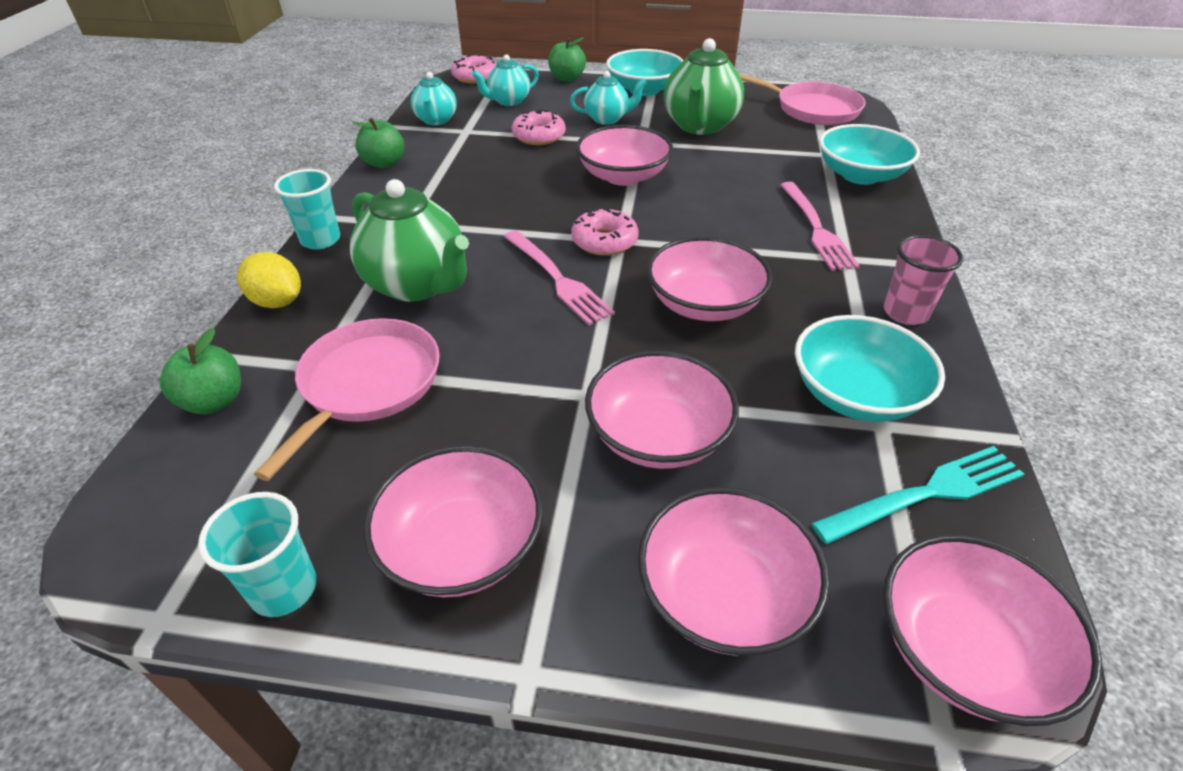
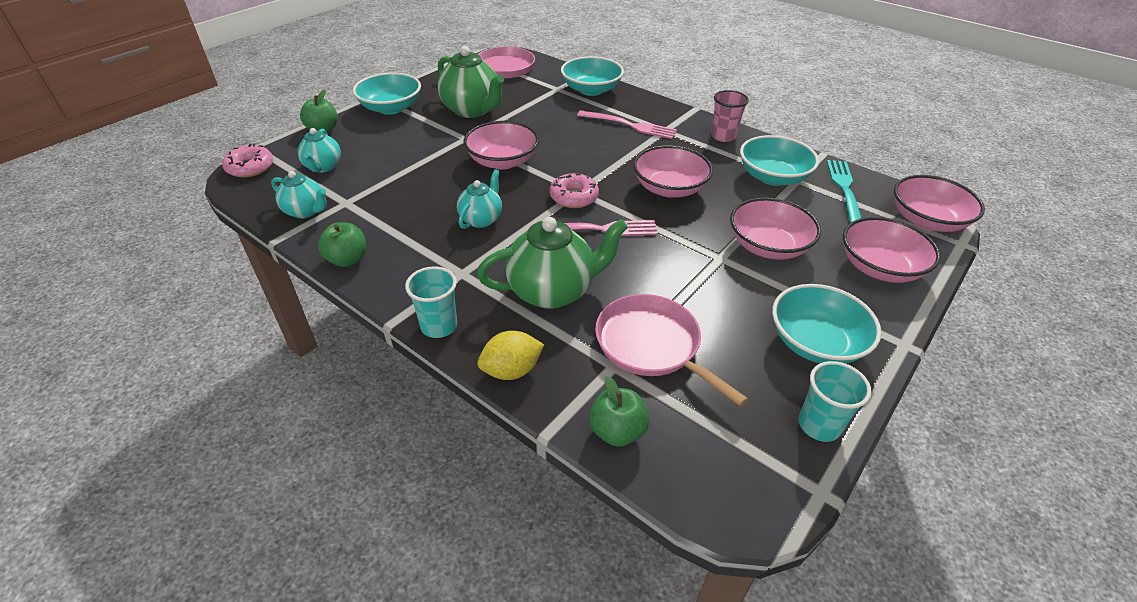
camera: 60 degrees left, 0 degrees up
(461, 546) = (815, 342): pink bowl -> turquoise bowl
(539, 136) = (401, 173): pink donut -> none
(607, 119) = (415, 137): turquoise teapot -> turquoise teapot (481, 219)

